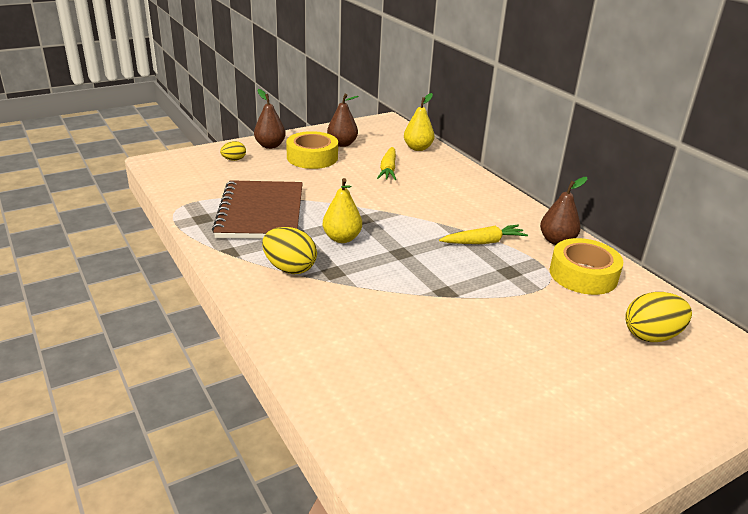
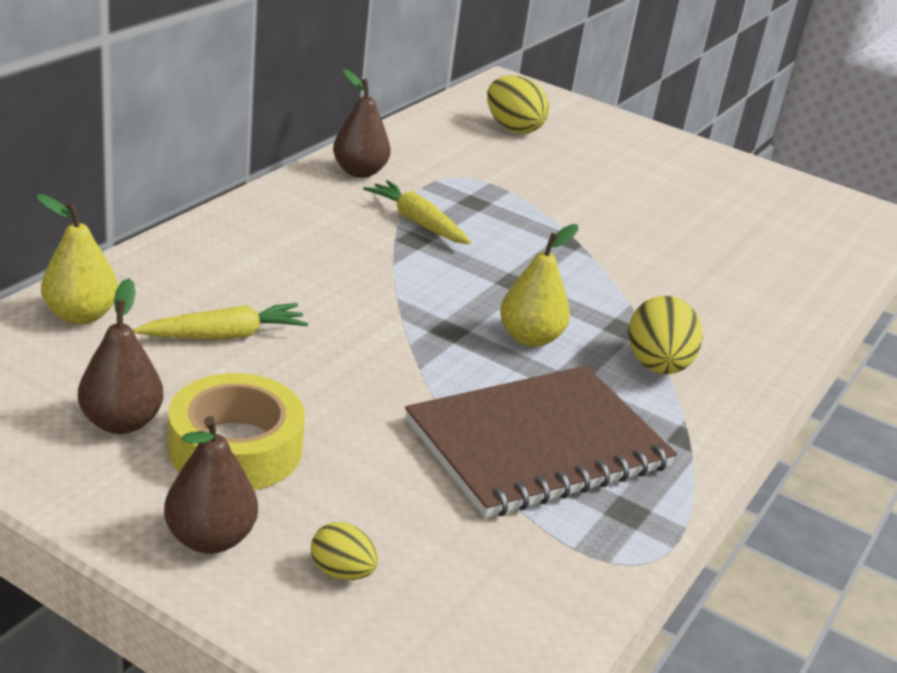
camera: 120 degrees left, 0 degrees up
(583, 275) = (430, 157): yellow tape -> none

